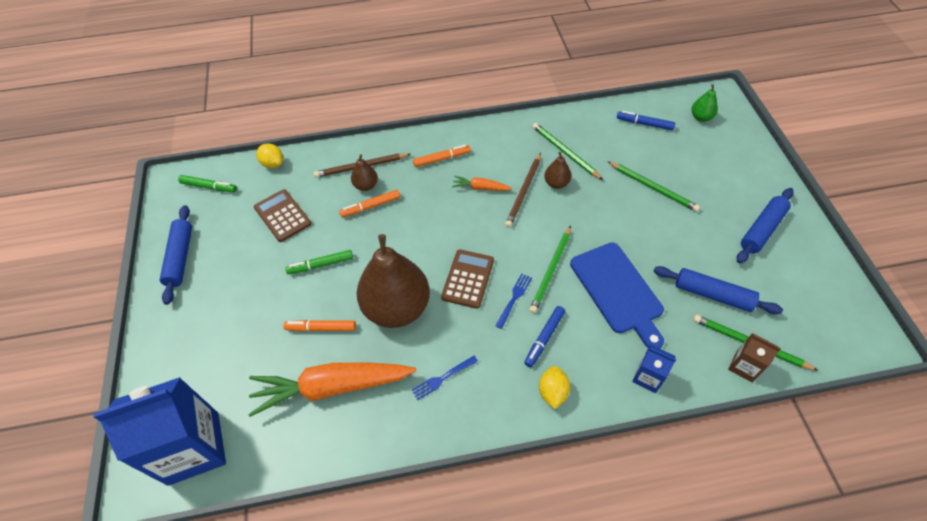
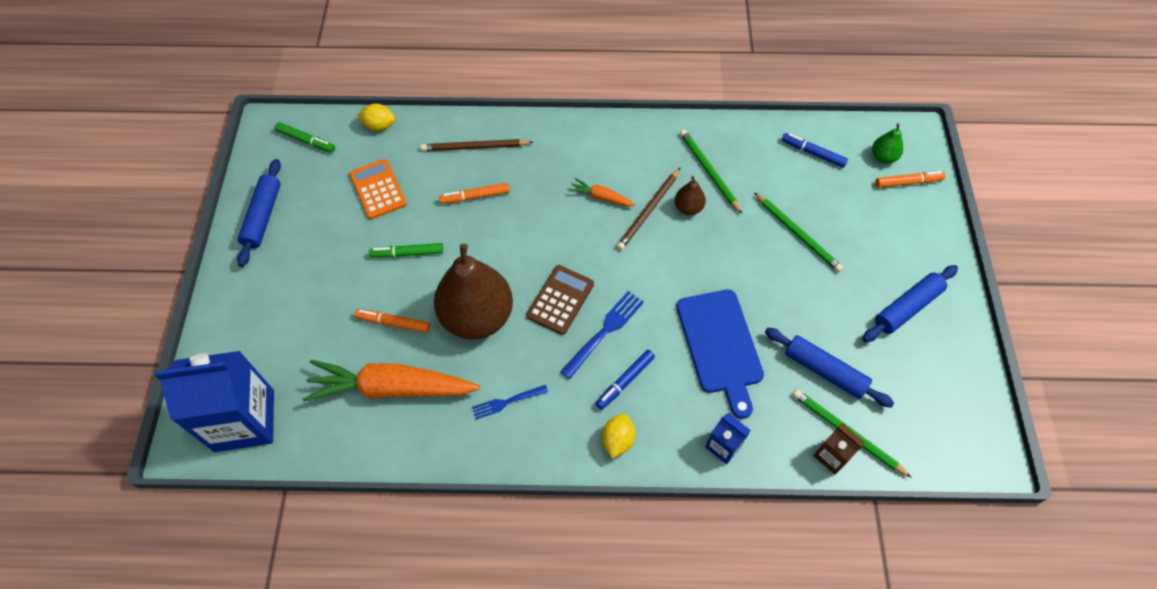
camera: 10 degrees right, 5 degrees up
(273, 164) = (379, 126): yellow lemon -> yellow lemon turned 45 degrees counterclockwise
(282, 216) = (378, 189): brown calculator -> orange calculator
(366, 185) = (475, 171): brown pear -> none
(441, 159) = (566, 154): orange marker -> orange marker (908, 182)
(514, 298) = (604, 332): blue fork -> blue fork, size x1.54
(551, 270) = (653, 308): green pencil -> none

